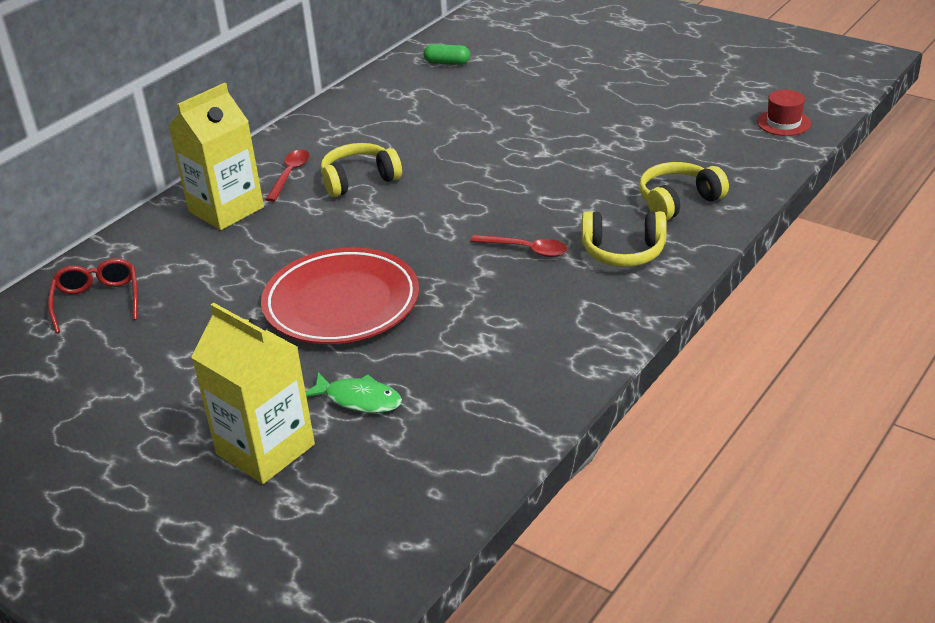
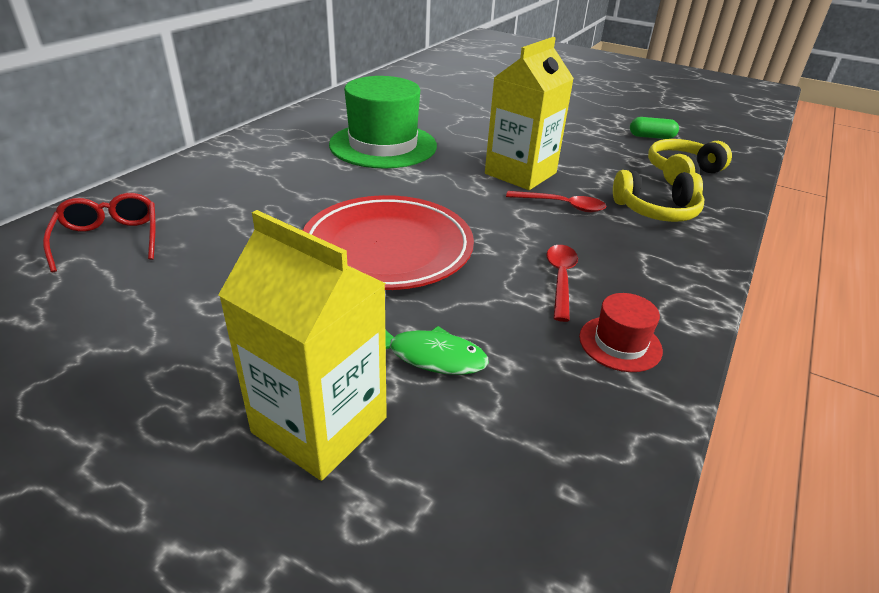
camera: 10 degrees left, 0 degrees up
(226, 209) = (255, 162): yellow carton -> yellow carton (520, 173)
(290, 174) = (316, 138): red spoon -> red spoon (560, 279)
(359, 180) = (383, 145): yellow headphones -> green hat
(447, 63) = (439, 73): green capsule -> green capsule (651, 137)
(783, 123) = (732, 123): red hat -> red hat (620, 343)

